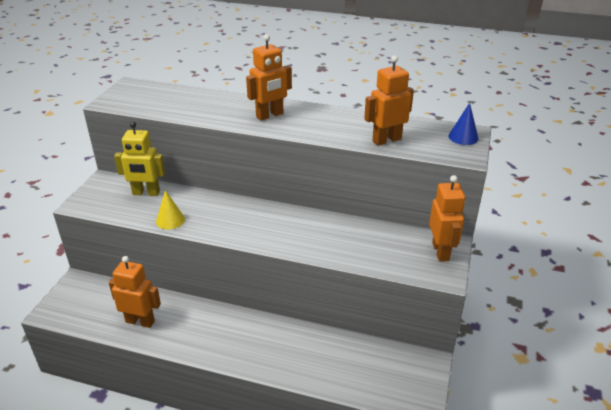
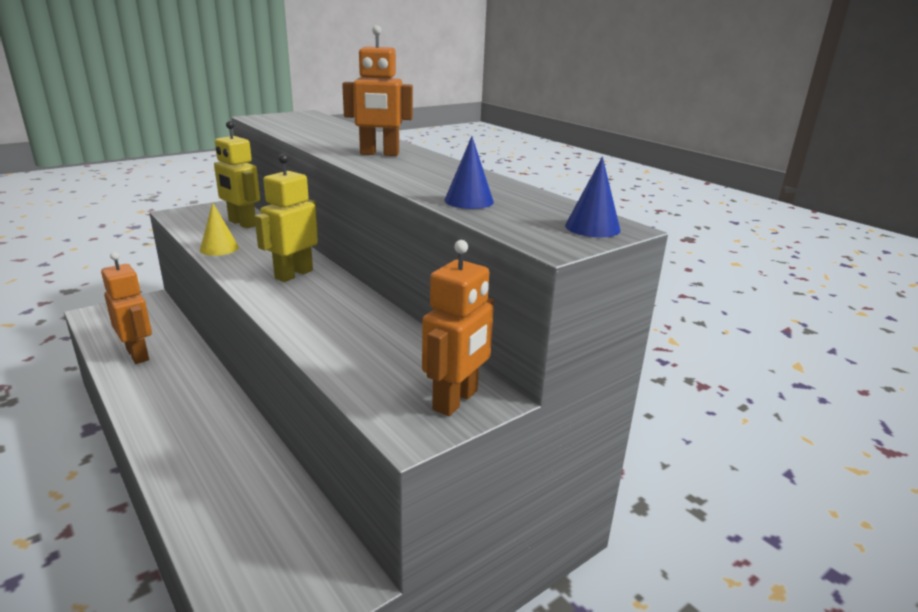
camera: 35 degrees right, 10 degrees down
(251, 218) = (293, 274): none -> yellow robot
(386, 140) = (469, 201): orange robot -> blue cone

